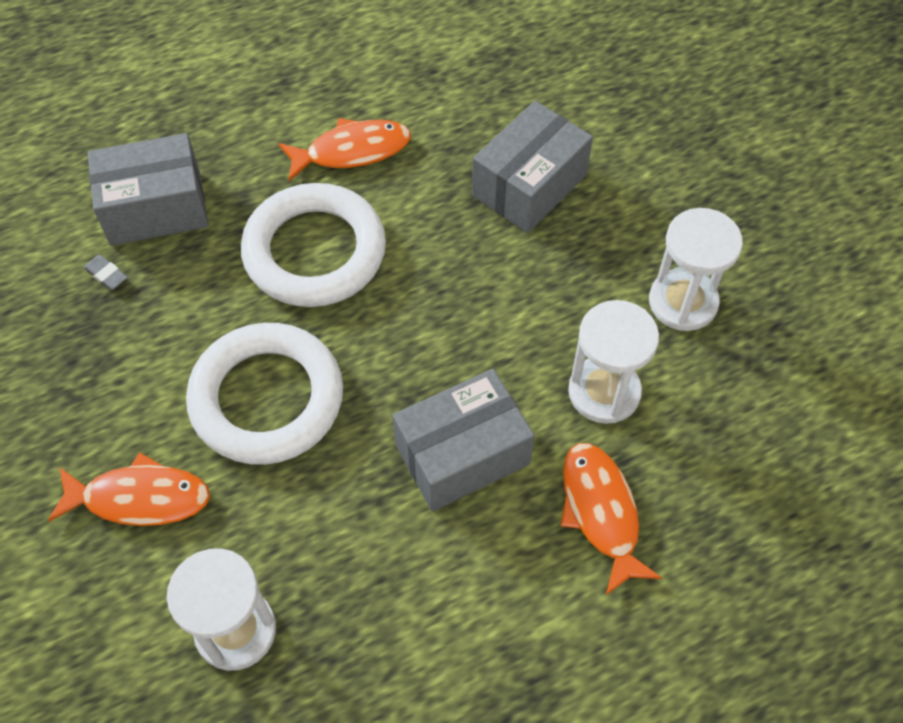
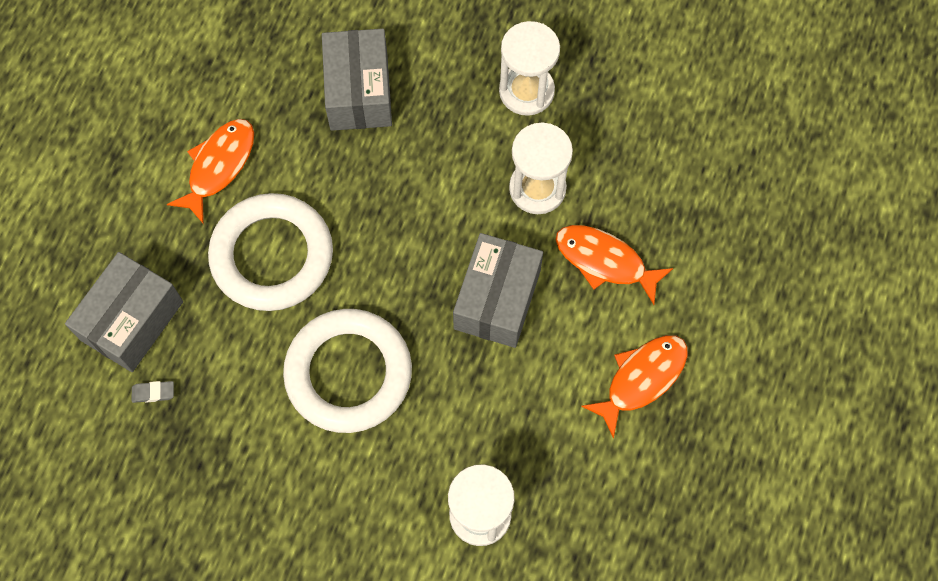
camera: 45 degrees left, 10 degrees up
(139, 498) = (341, 501): orange fish -> orange fish (641, 379)

